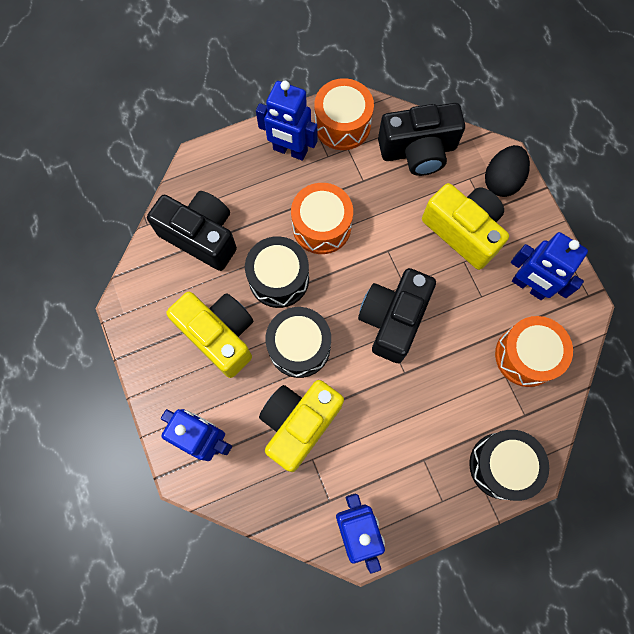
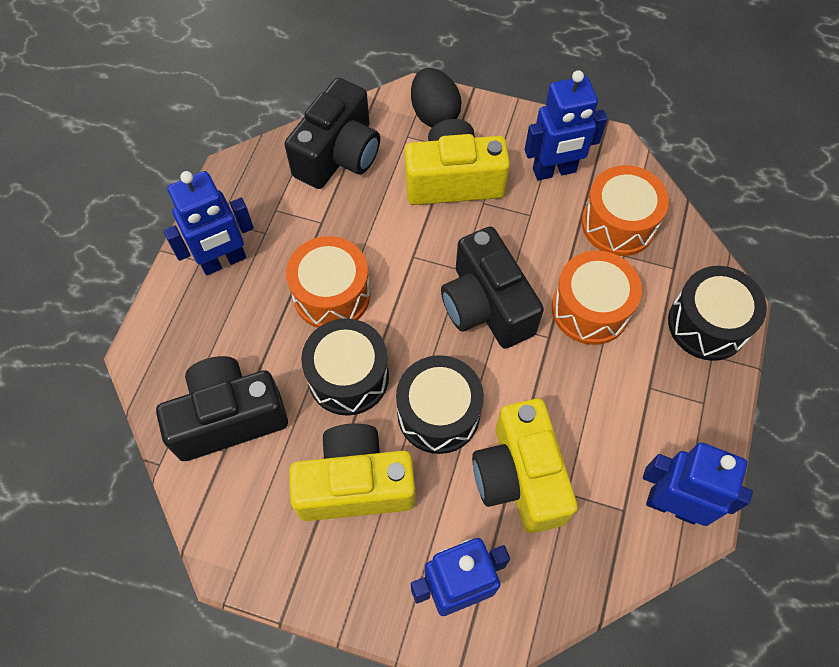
camera: 50 degrees left, 10 degrees down
(342, 124) = (246, 195): orange drum -> orange drum (590, 309)

